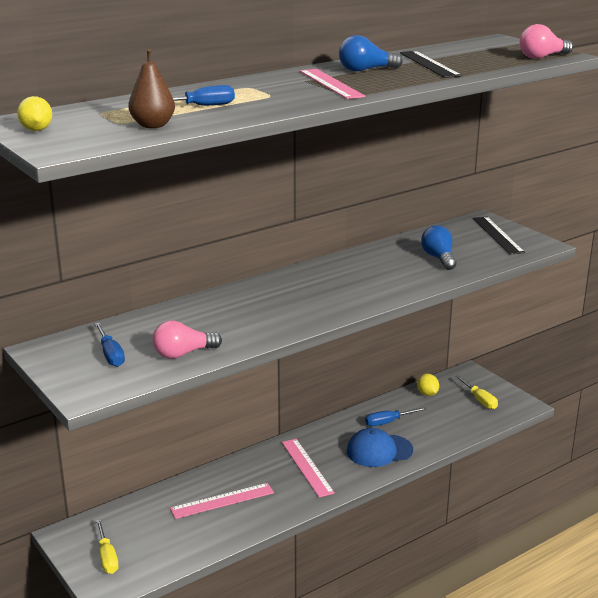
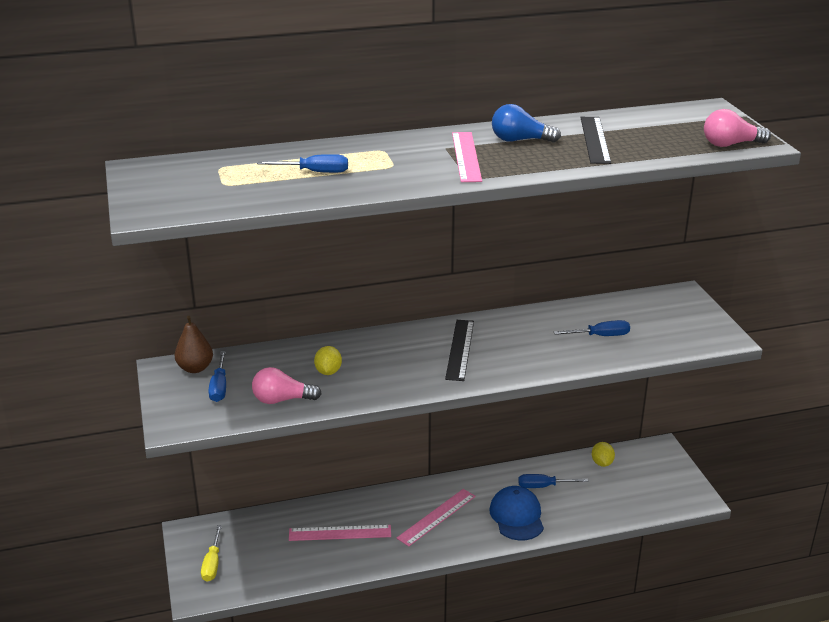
camera: 20 degrees right, 5 degrees up
(36, 130) = (148, 183): yellow lemon -> yellow lemon (328, 372)
(153, 125) = (249, 193): brown pear -> brown pear (195, 368)
(307, 467) = (436, 517): pink ruler -> pink ruler turned 45 degrees clockwise
(379, 451) = (517, 516): blue cap -> blue cap turned 75 degrees clockwise
(439, 258) = (600, 336): blue light bulb -> blue screwdriver
(479, 400) = (654, 482): yellow screwdriver -> none
(497, 235) = (685, 317): black ruler -> black ruler (460, 349)

